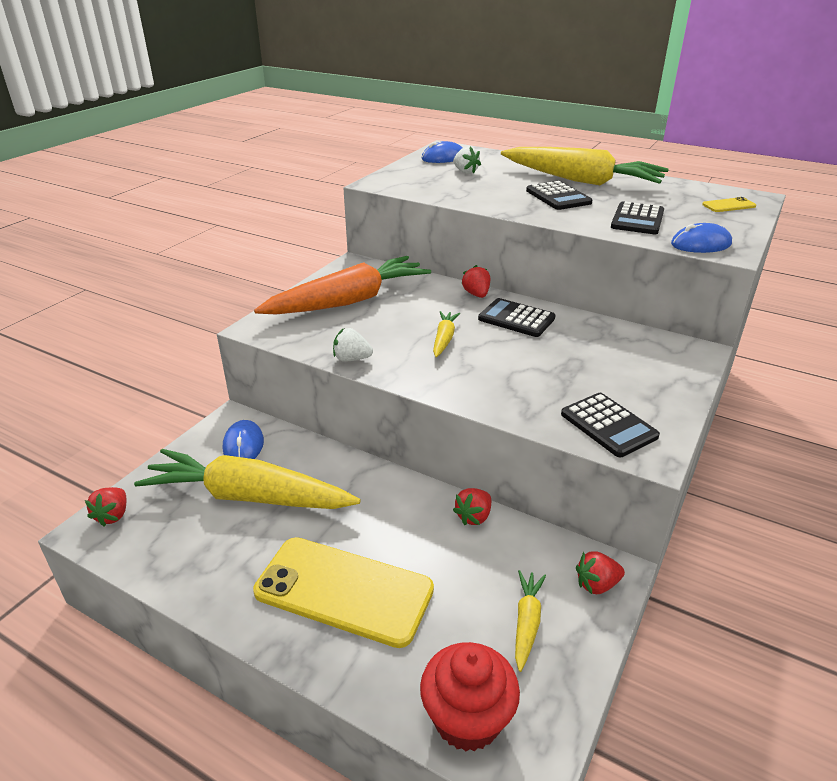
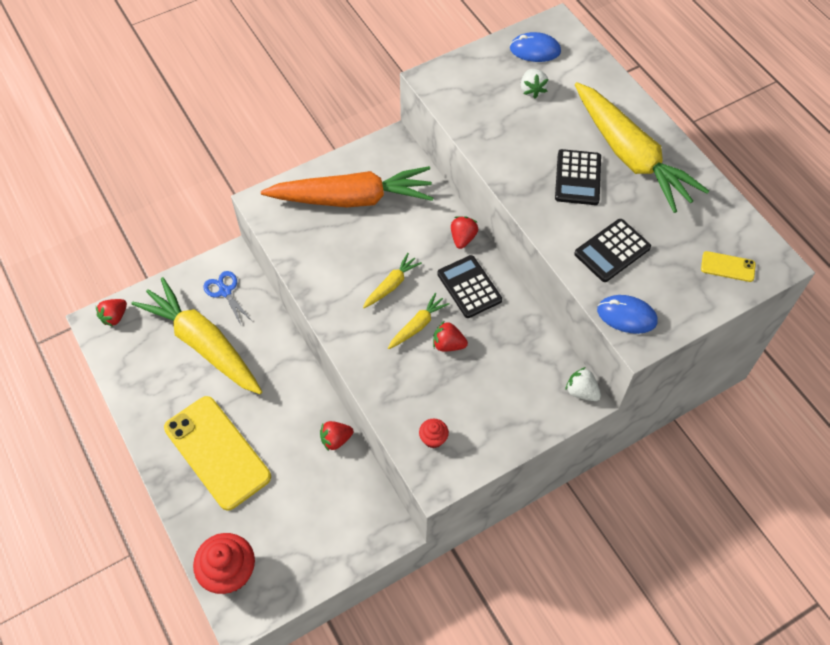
camera: 30 degrees right, 25 degrees up
(243, 445) = (225, 291): blue mouse -> blue scissors
(351, 359) = (307, 275): white strawberry -> white strawberry (581, 391)
(526, 622) = (307, 535): yellow carrot -> yellow carrot (417, 325)
(597, 584) = (372, 535): red strawberry -> red strawberry (448, 344)
(608, 425) = (433, 439): black calculator -> red cupcake

